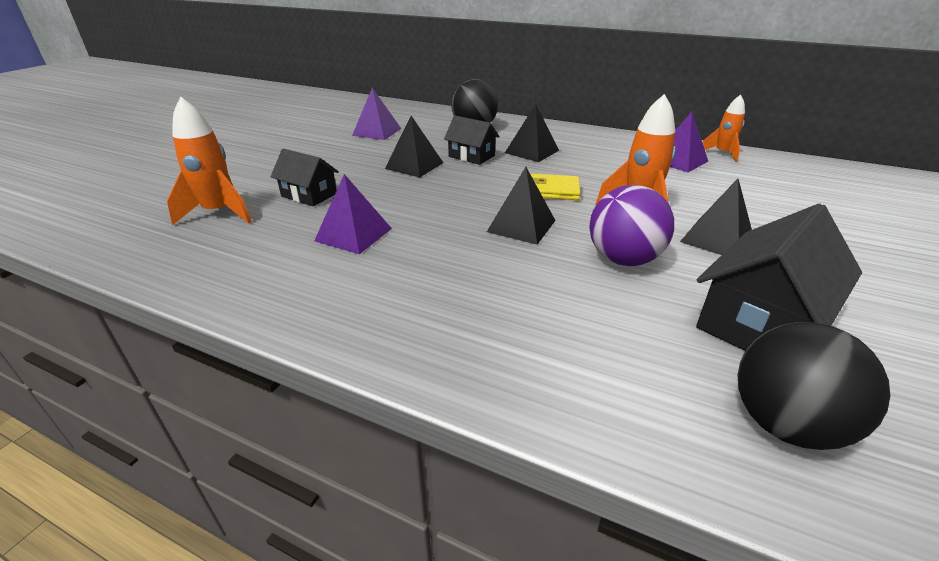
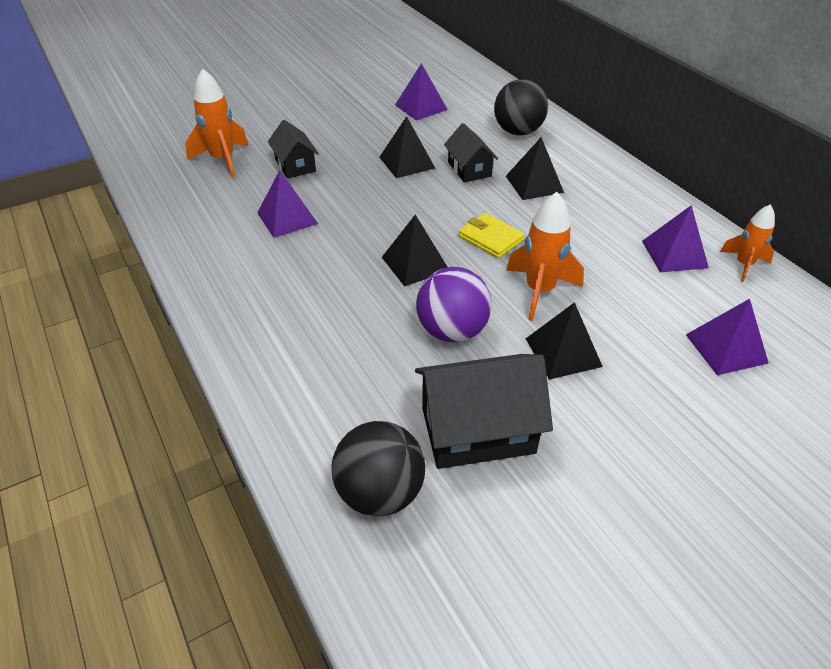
camera: 35 degrees right, 10 degrees up
(792, 197) = (726, 348): none -> purple pyramid

